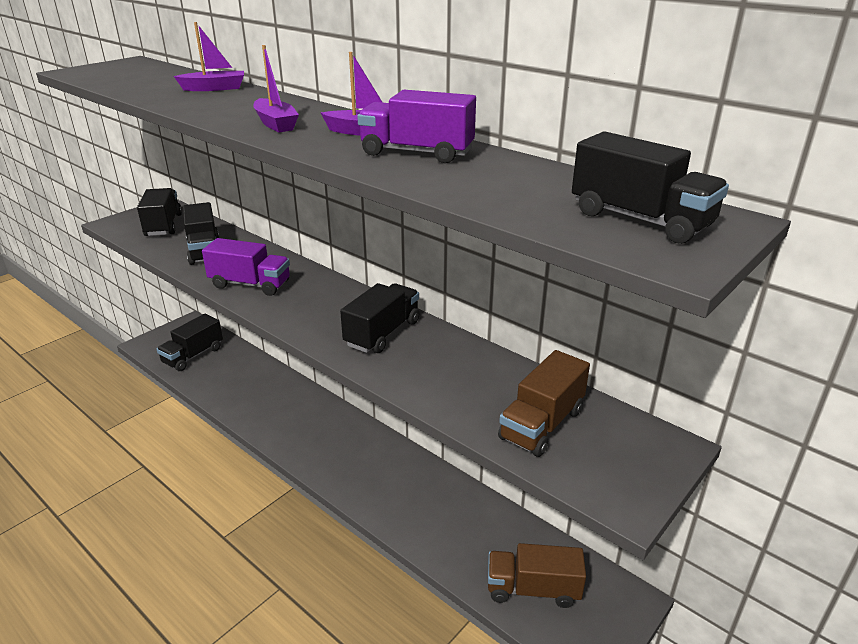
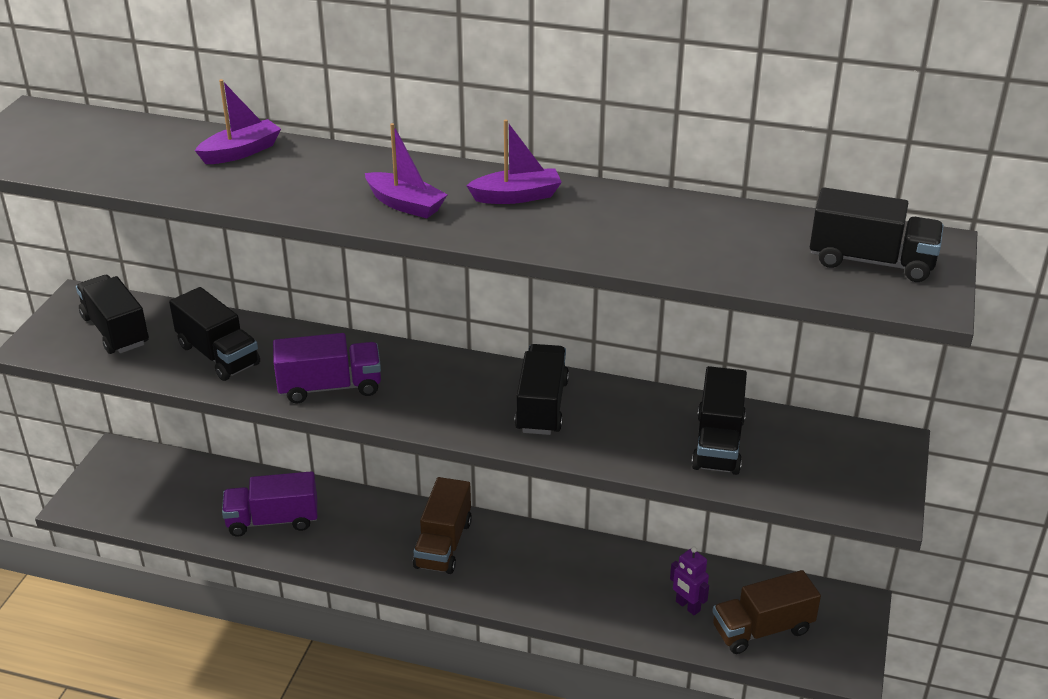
camera: 25 degrees left, 5 degrees up
(193, 355) = (166, 499): black truck -> black truck (718, 443)
(417, 153) = (605, 218): purple truck -> purple truck (273, 520)
(481, 545) = (687, 606): none -> purple robot
(541, 424) = (771, 458): brown truck -> brown truck (443, 544)

